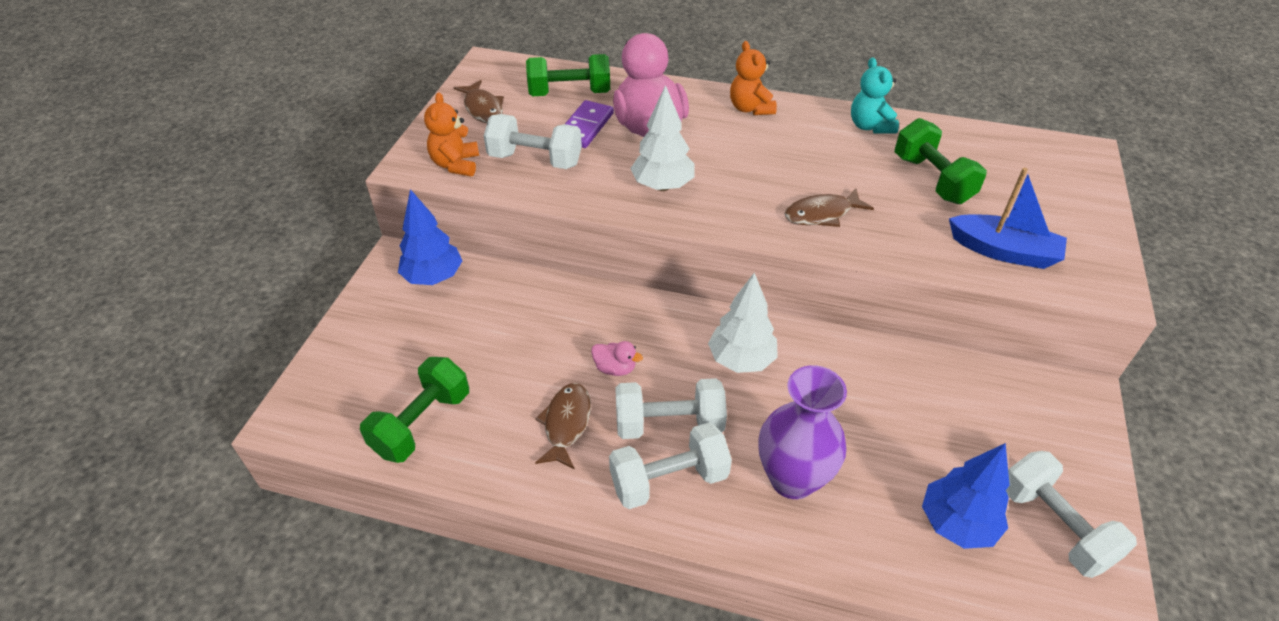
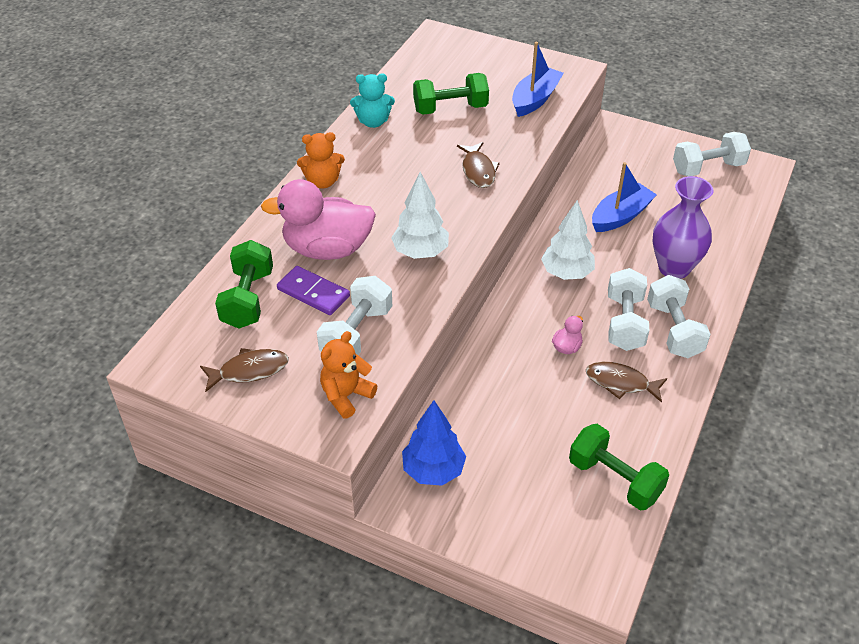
camera: 80 degrees left, 0 degrees up
(456, 164) = (346, 396): orange teddy bear -> orange teddy bear turned 120 degrees clockwise
(877, 412) = (620, 216): none -> blue boat
(956, 524) = (707, 205): blue tree -> none

